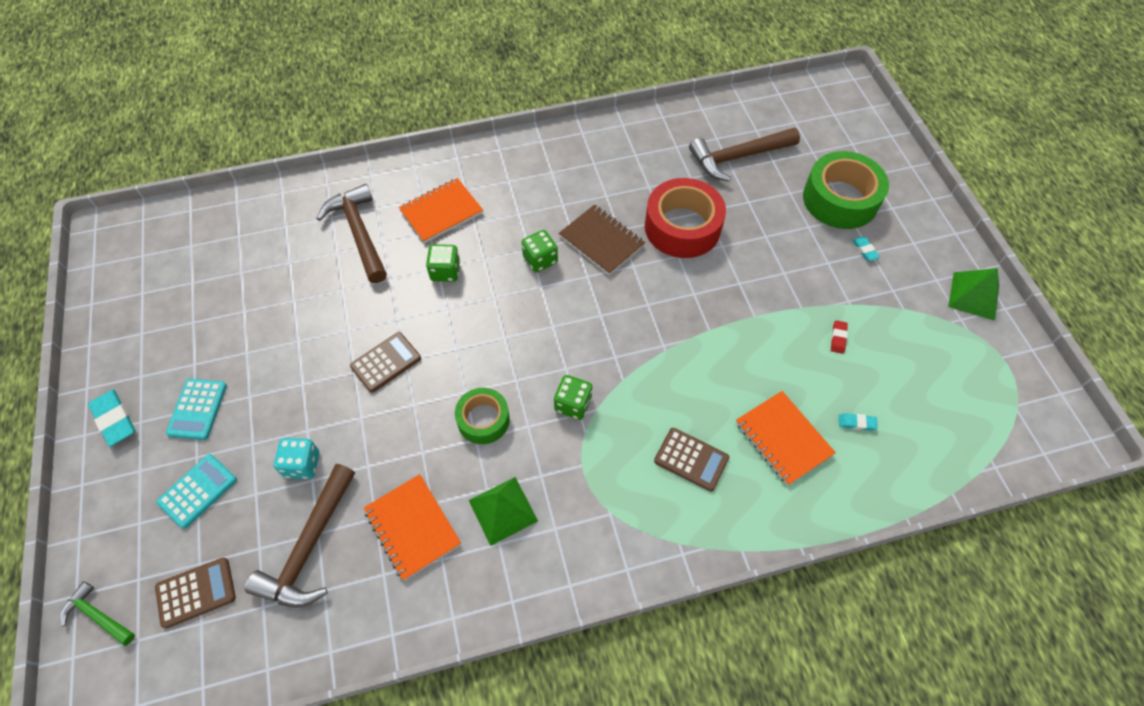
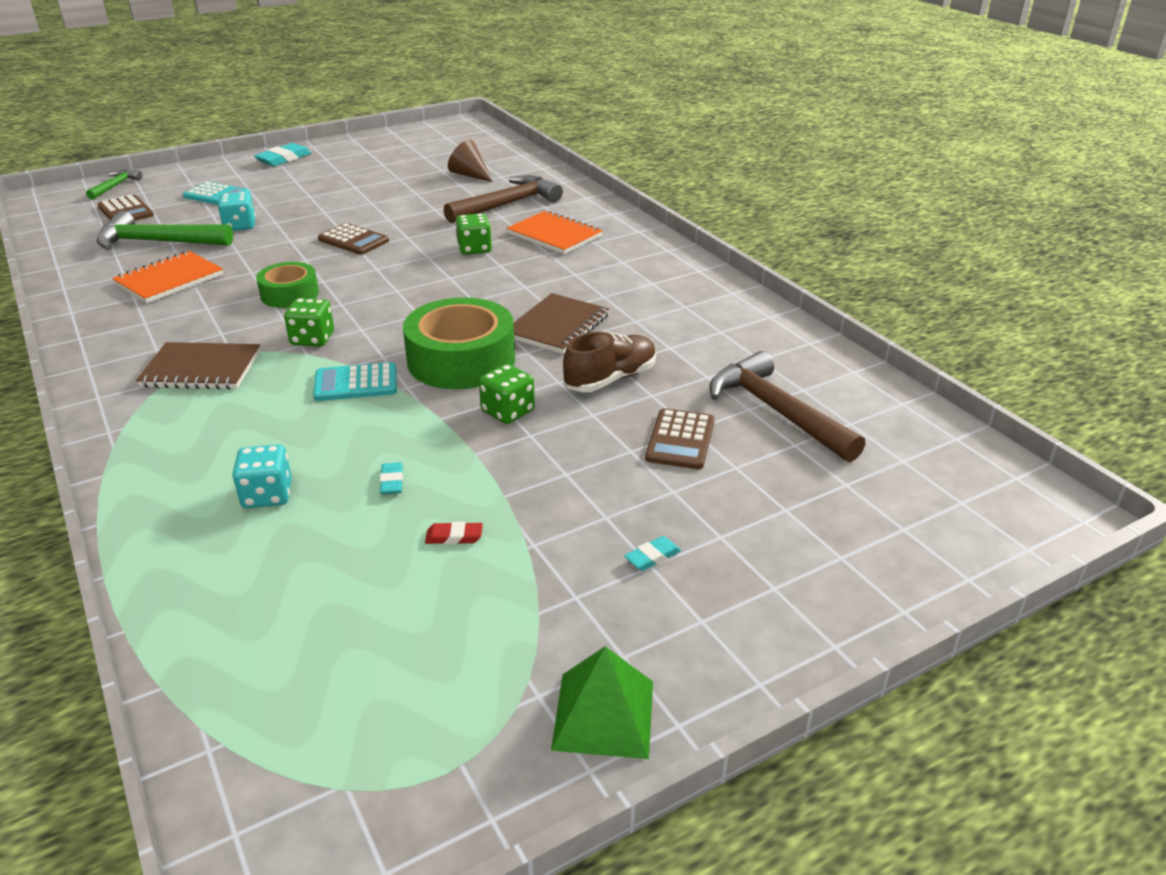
camera: 75 degrees right, 25 degrees down
(197, 409) = (295, 181): turquoise calculator -> turquoise calculator (356, 383)
(269, 250) = (470, 175): none -> brown cone
(309, 547) = (157, 242): brown hammer -> green hammer
(503, 510) = (181, 319): green pyramid -> none
(540, 260) = (511, 294): green dice -> green dice (508, 411)
(601, 488) = (201, 369): none -> brown notebook
(682, 227) = (610, 379): red tape -> brown shoe
(691, 459) = (237, 424): brown calculator -> brown calculator (680, 440)
(783, 439) = (267, 495): orange notebook -> turquoise dice
(840, 199) = (754, 521): green tape -> green tape (461, 360)
(857, 423) = (296, 566): turquoise eraser -> turquoise eraser (392, 481)

